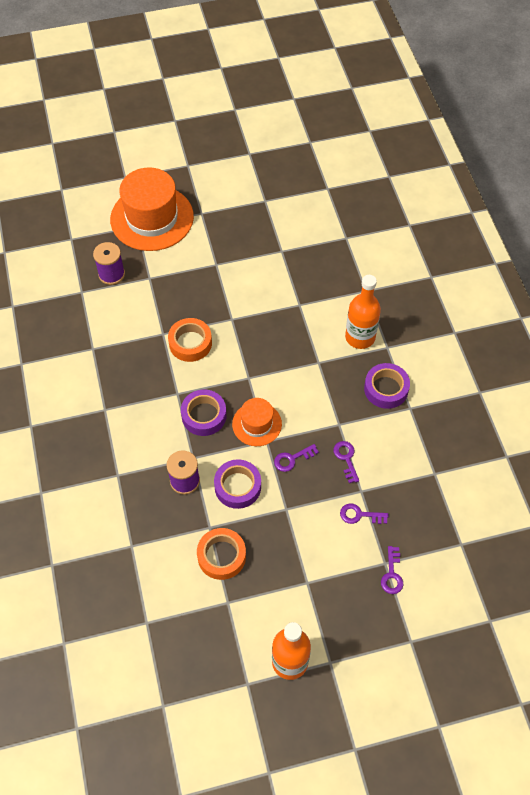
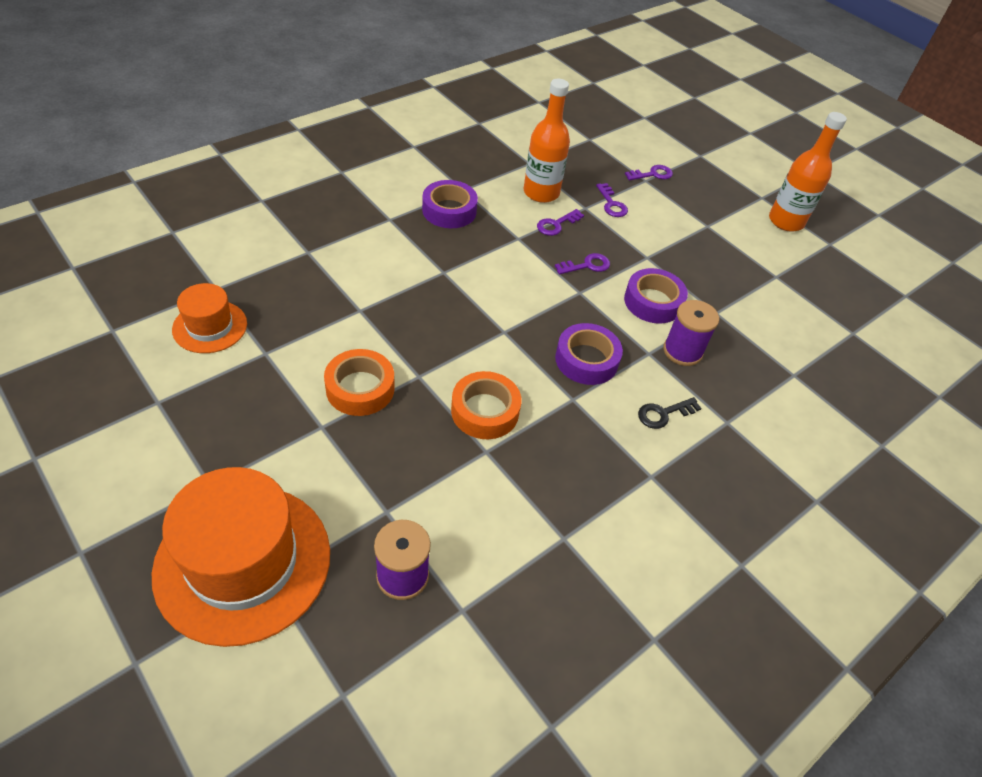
camera: 120 degrees left, 10 degrees down
(142, 440) = (663, 414): none -> black key
(221, 556) = (737, 293): orange tape -> orange tape (360, 388)
(257, 424) = (564, 306): orange hat -> orange hat (210, 326)
(292, 459) = (587, 265): purple key -> purple key turned 60 degrees counterclockwise
(360, 337) = (386, 243): orange bottle -> orange bottle (541, 193)

